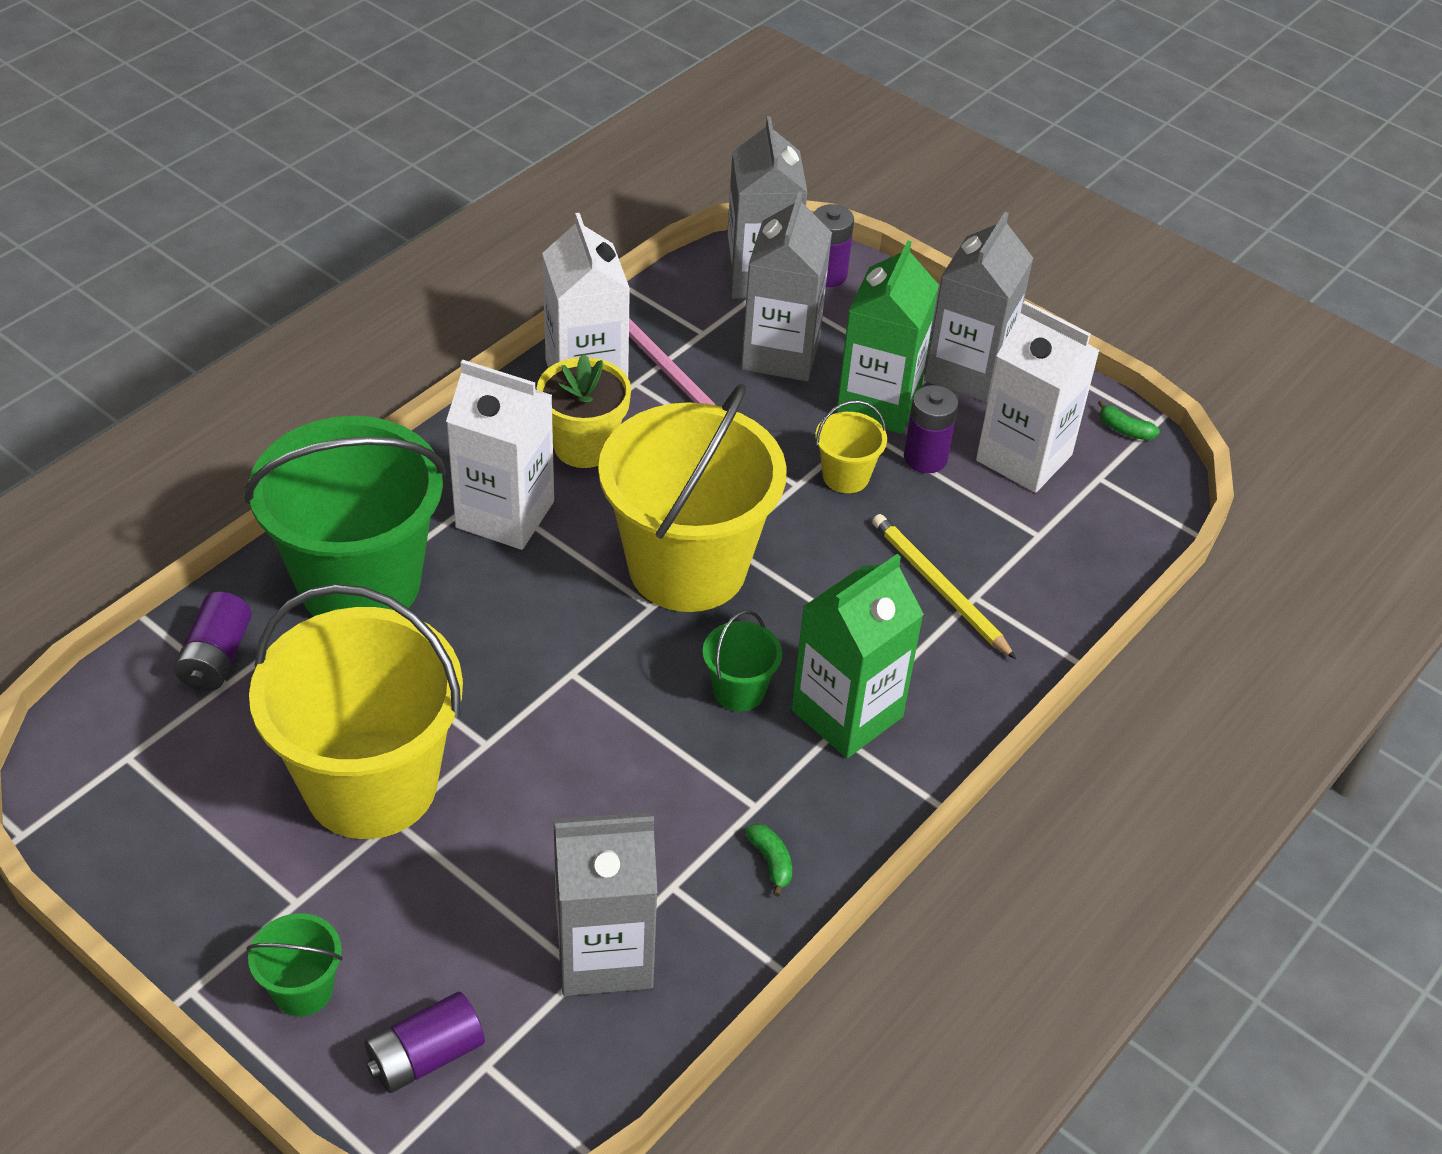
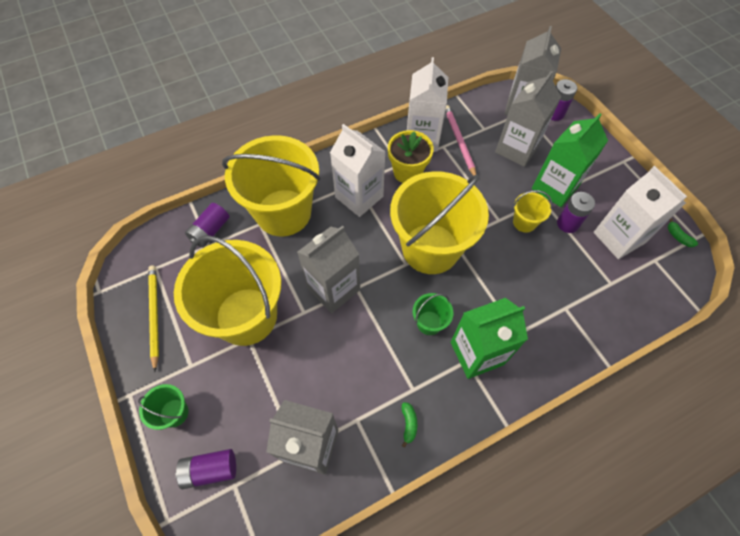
camera: 25 degrees right, 15 degrees up
(360, 583) = (283, 212): green bucket -> yellow bucket
(939, 588) = (549, 297): yellow pencil -> yellow pencil (154, 315)
(967, 372) = (606, 182): grey carton -> grey carton (333, 289)

